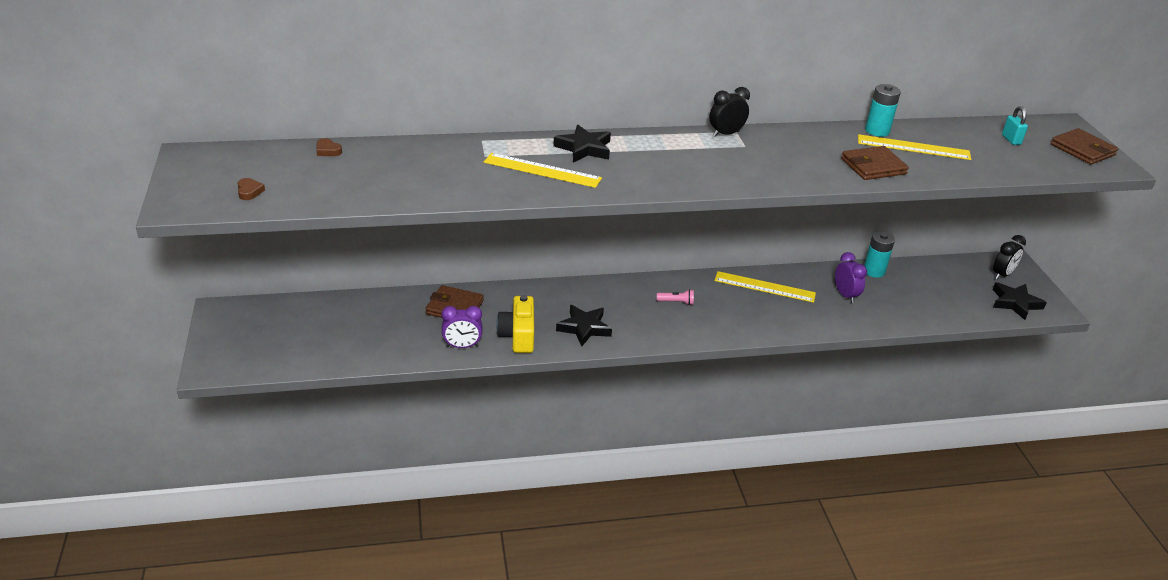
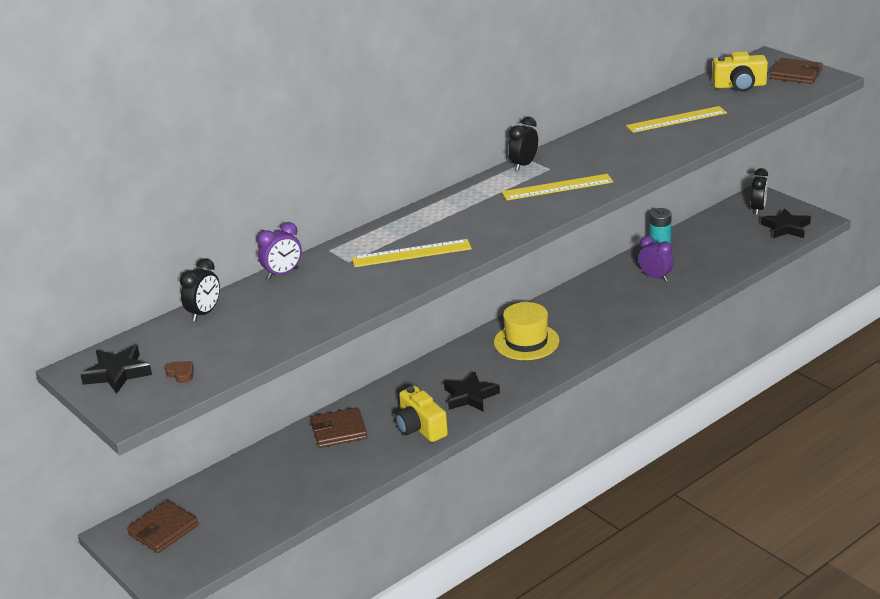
camera: 25 degrees left, 5 degrees down
(328, 150) = (204, 313): brown heart -> black clock
(462, 346) = (380, 458): purple clock -> purple clock (283, 273)
(584, 148) = (424, 222): black star -> black star (117, 373)
(676, 302) = (526, 342): pink flashlight -> yellow hat
(764, 287) = (586, 298): yellow ruler -> yellow ruler (557, 187)
(873, 166) = (663, 146): brown wallet -> brown wallet (163, 530)
(877, 131) = (636, 117): turquoise battery -> none
(1011, 140) = (739, 86): turquoise padlock -> yellow camera

